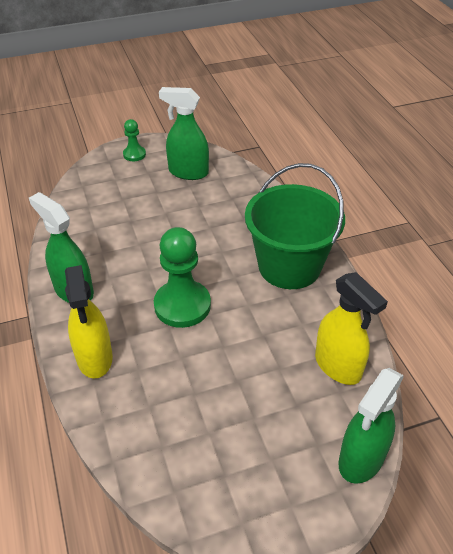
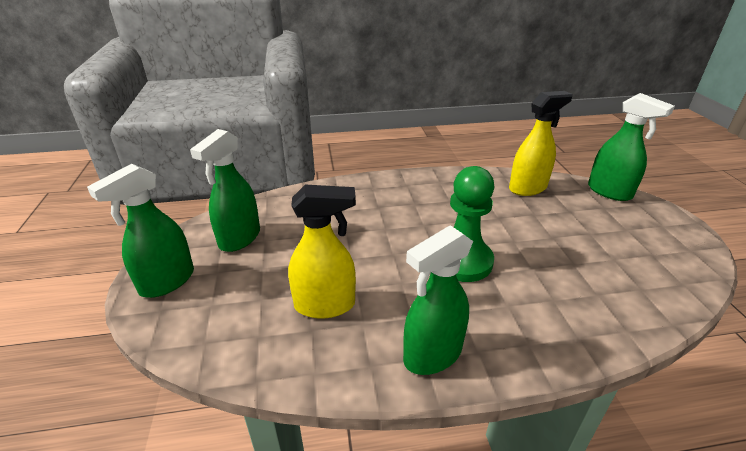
camera: 80 degrees left, 10 degrees down
(95, 358) = (545, 335): yellow spray bottle -> yellow spray bottle (325, 305)
(134, 154) = (167, 282): green pawn -> green spray bottle
(289, 266) = (415, 194): green bucket -> none

